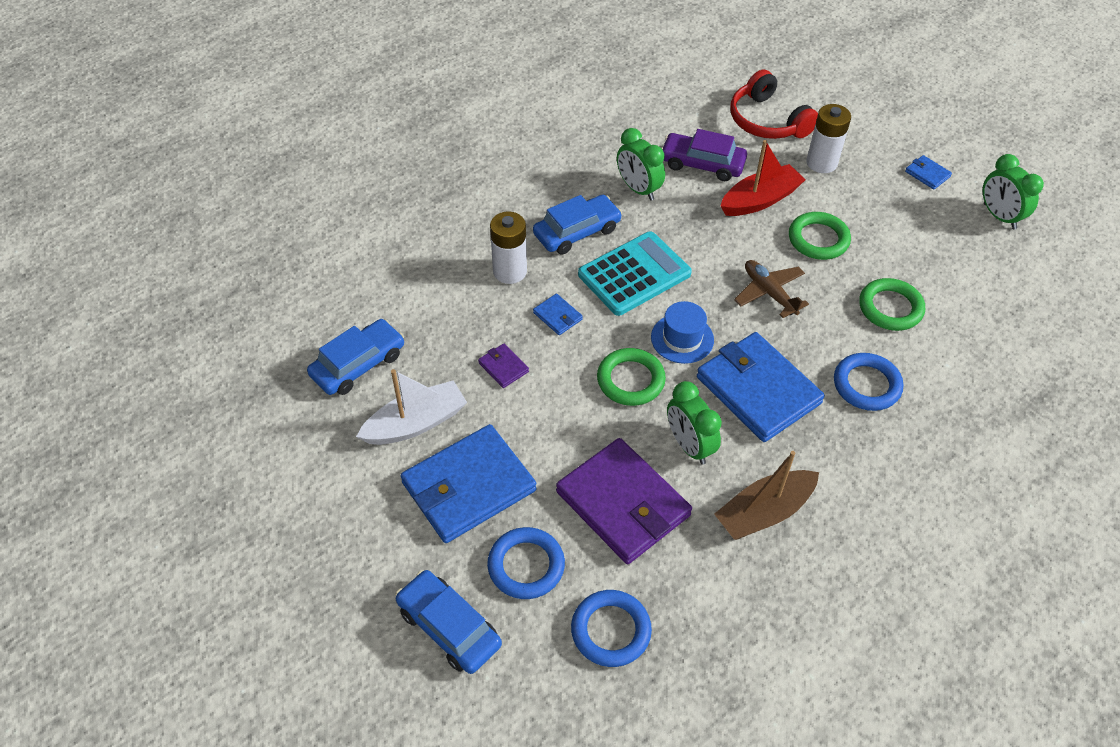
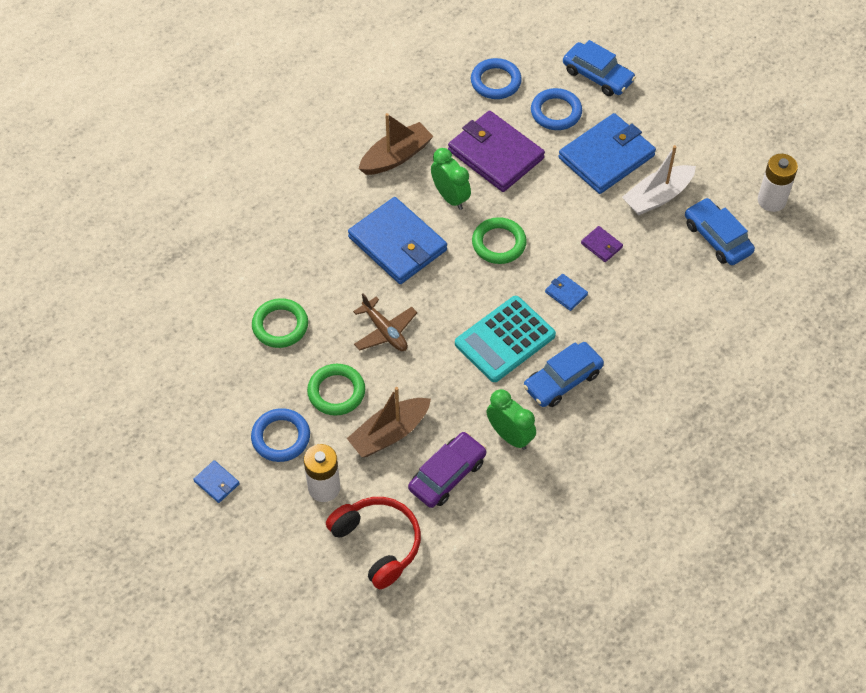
camera: 175 degrees right, 5 degrees up
(358, 364) = (717, 238): blue car -> blue car turned 105 degrees clockwise
(510, 271) = (615, 333): white battery -> white battery (771, 200)
(682, 338) = (459, 282): blue hat -> none
(702, 164) = (447, 475): purple car -> purple car turned 60 degrees counterclockwise
(760, 200) = (389, 433): red boat -> brown boat
(866, 385) = (310, 255): blue ring -> blue ring (281, 437)
(999, 216) = (157, 434): green clock -> none

